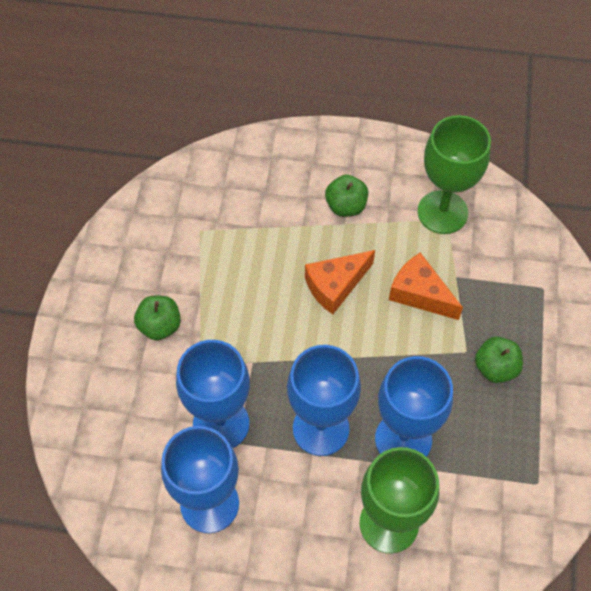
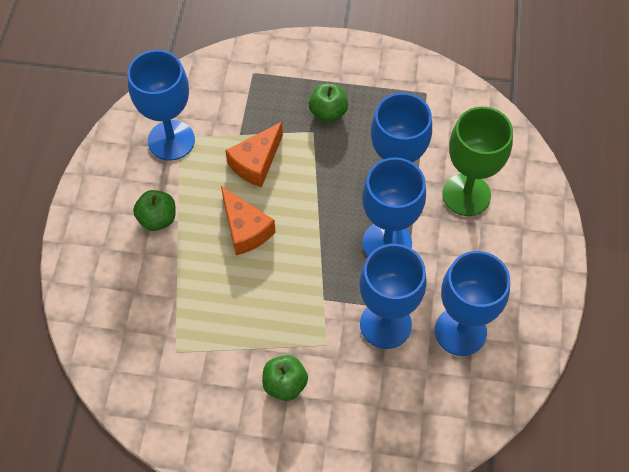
camera: 90 degrees left, 0 degrees up
(442, 212) = (171, 140): green goblet -> blue goblet

